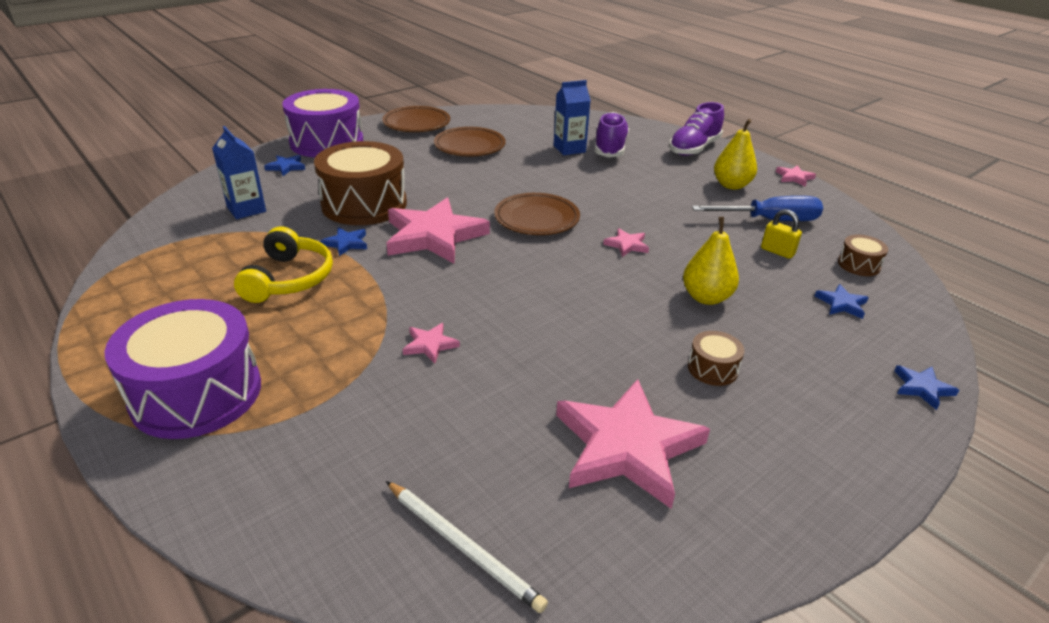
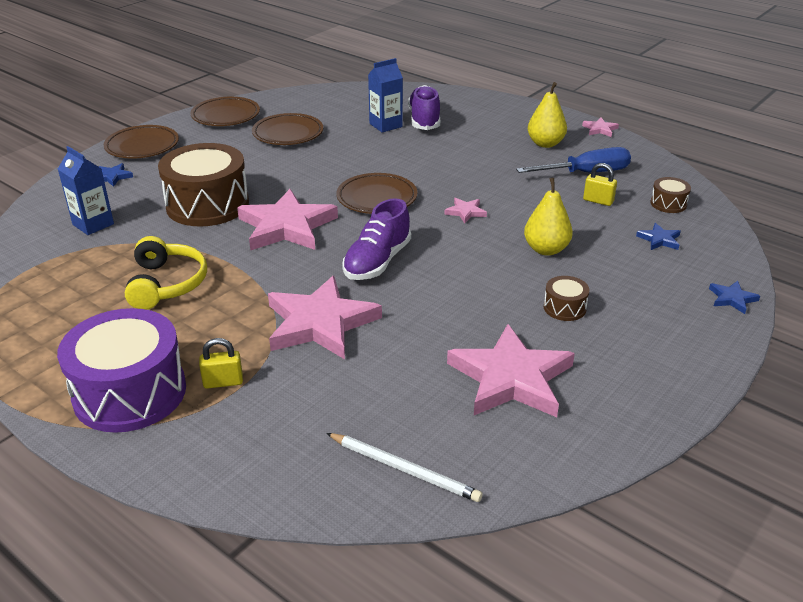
camera: 10 degrees left, 0 degrees up
(299, 397) = (223, 382): none -> yellow padlock
(327, 142) = (142, 146): purple drum -> brown plate
(346, 243) = (206, 244): blue star -> none
(430, 345) = (320, 323): pink star -> pink star, size x2.34
(694, 148) = (503, 111): purple shoe -> purple shoe (377, 262)

